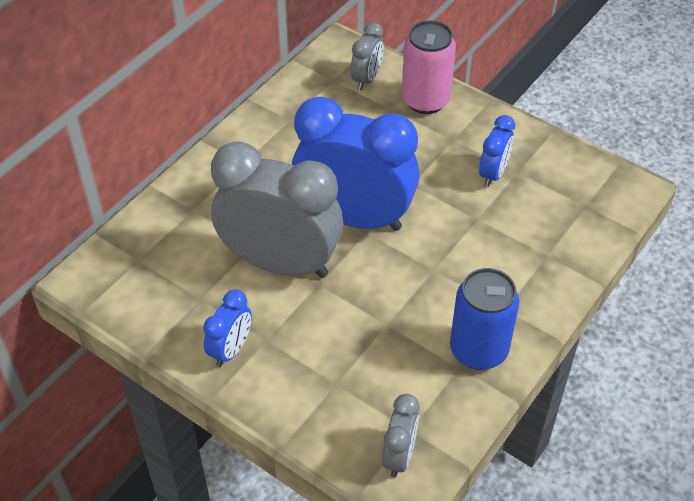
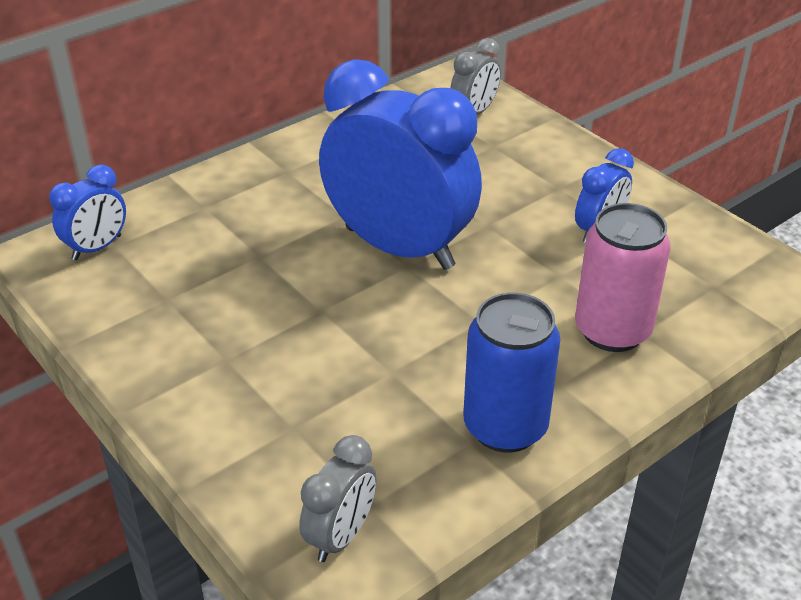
camera: 15 degrees right, 10 degrees down
(231, 349) = (175, 362): blue clock -> blue clock (97, 248)
(280, 263) = (284, 279): grey clock -> none
(425, 100) = (539, 144): pink can -> pink can (612, 331)

